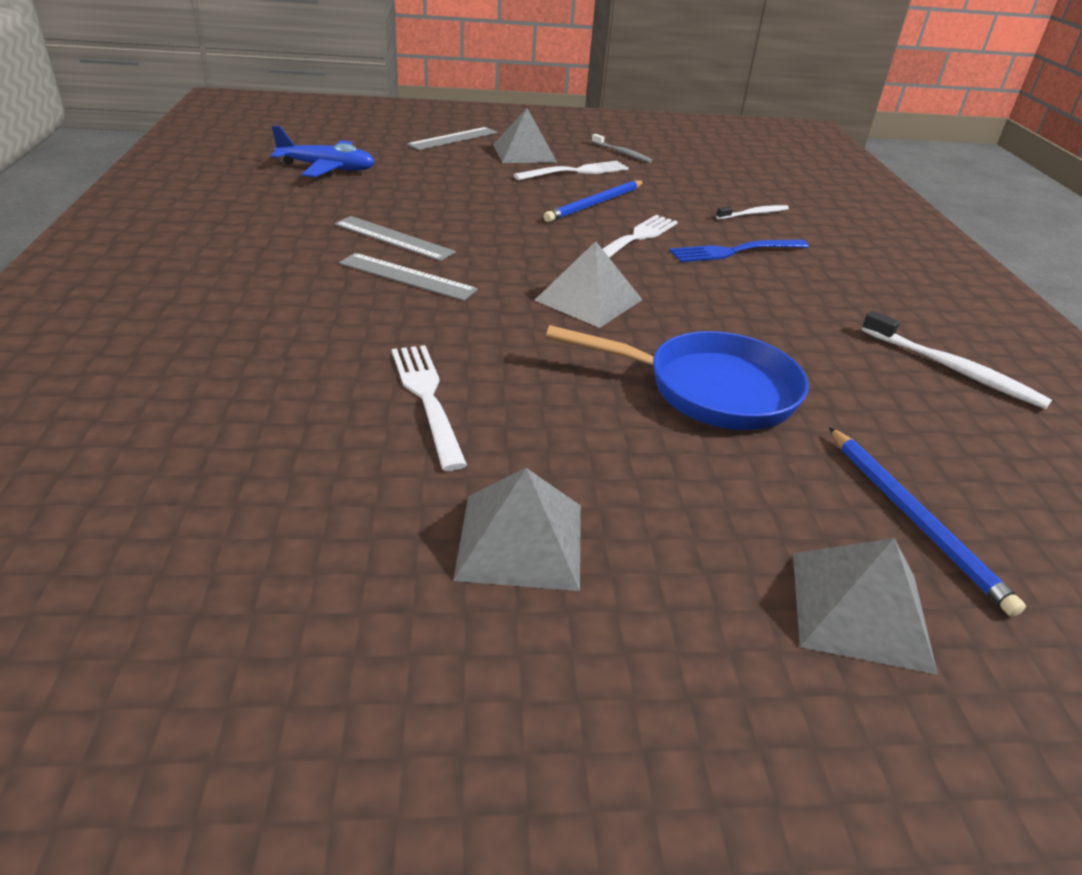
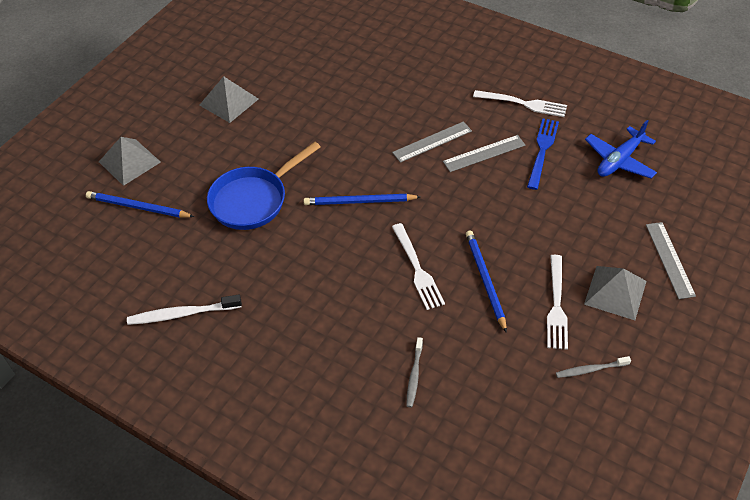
camera: 130 degrees right, 15 degrees up
(427, 399) = (321, 109): white fork -> white fork (523, 104)
(589, 299) = (359, 202): grey pyramid -> blue pencil
(735, 251) = (366, 314): blue fork -> blue fork (542, 151)
(754, 214) = (414, 375): white toothbrush -> grey toothbrush

